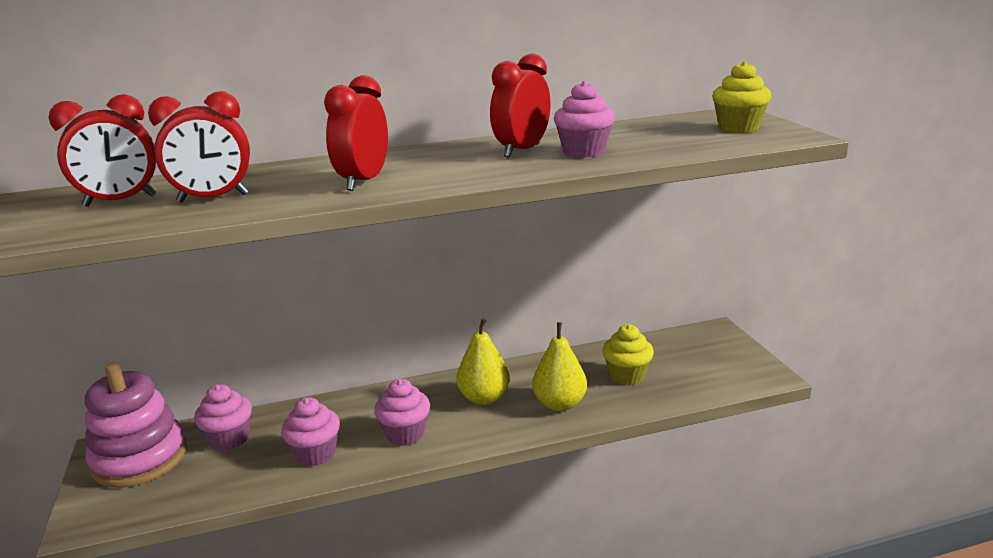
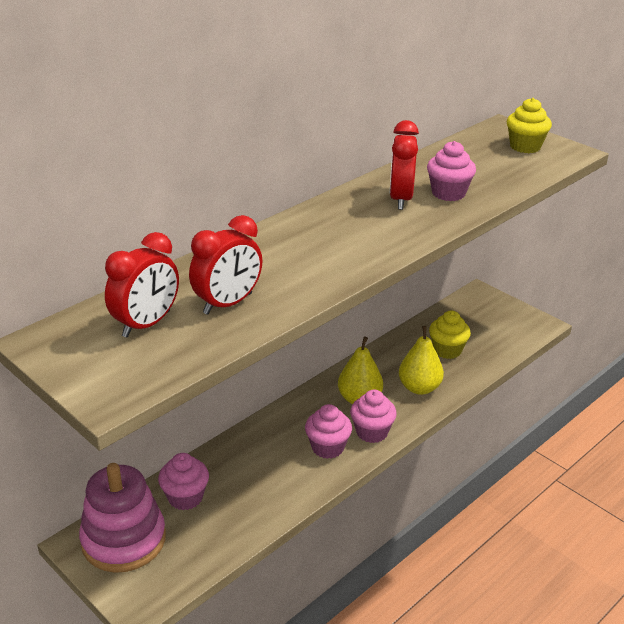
camera: 30 degrees left, 10 degrees up
(315, 454) = (273, 486): pink cupcake -> pink cupcake (372, 432)
(363, 181) = (326, 259): red clock -> none

